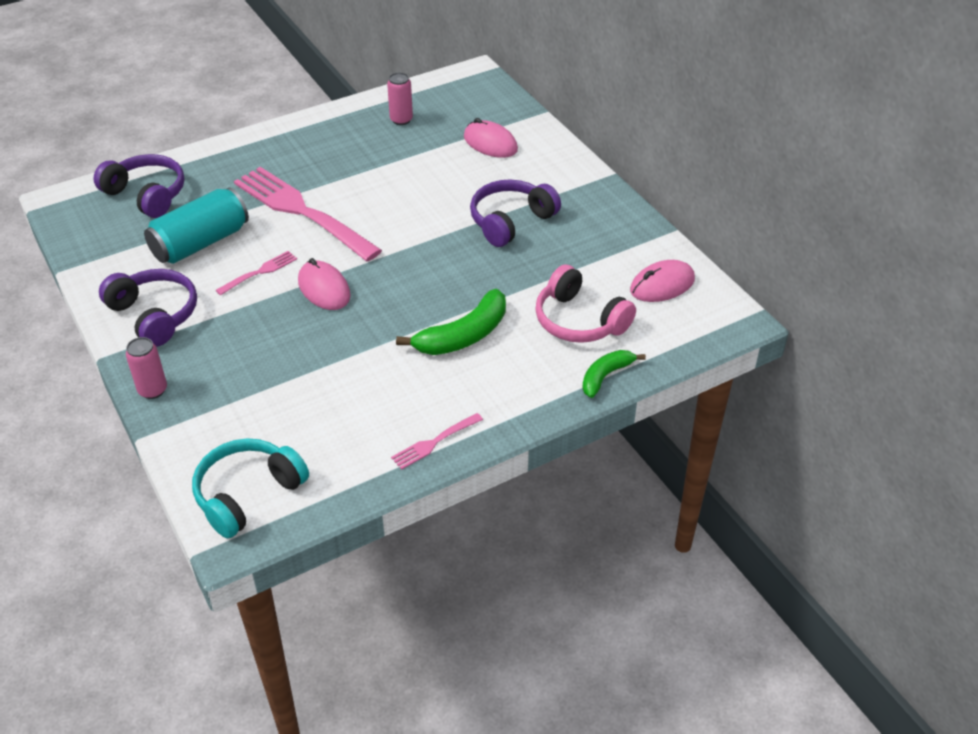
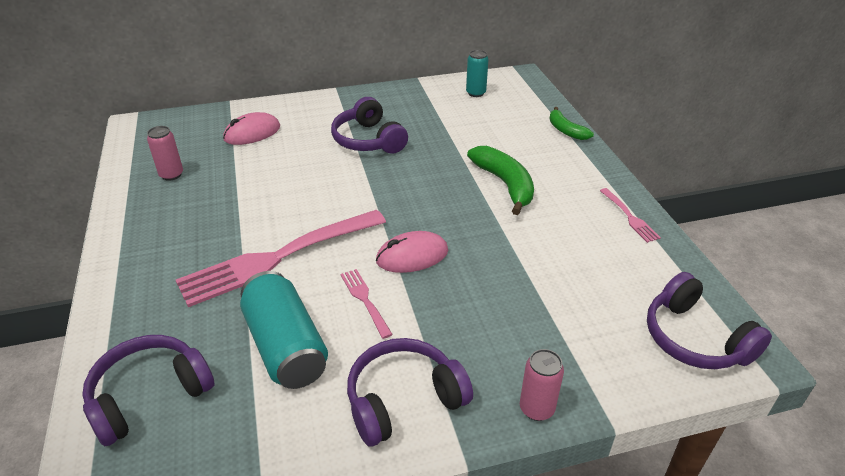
camera: 75 degrees left, 5 degrees down
(247, 494) = (695, 339): turquoise headphones -> purple headphones
(579, 321) = (503, 130): pink headphones -> none
(662, 285) = (476, 93): pink mouse -> turquoise can

